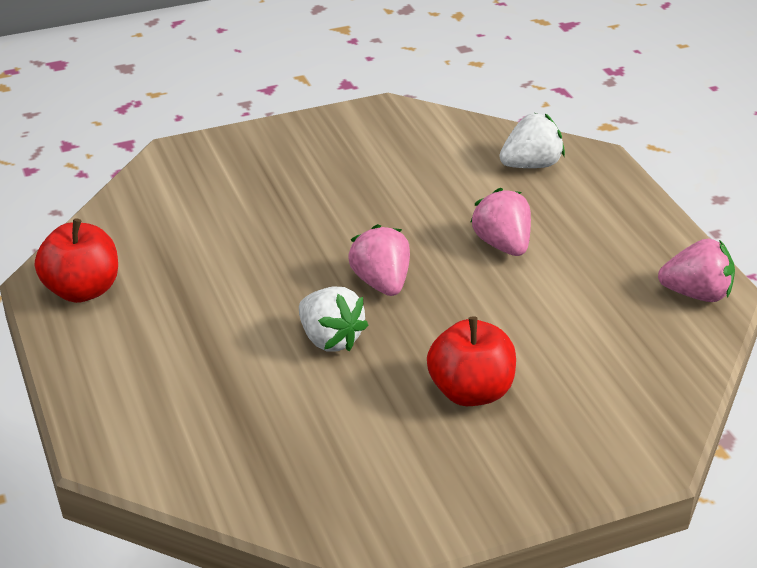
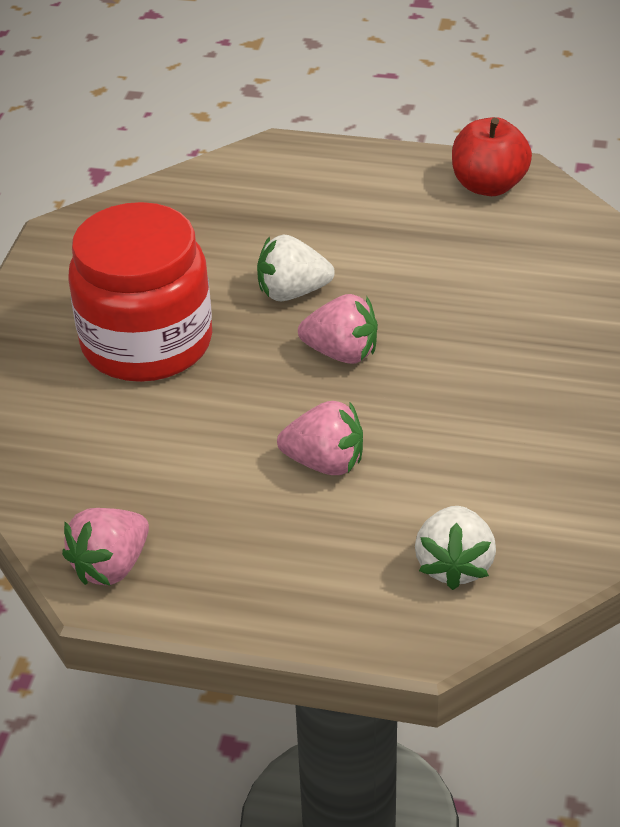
camera: 125 degrees right, 5 degrees up
(471, 392) = (147, 342): red apple -> red jar

